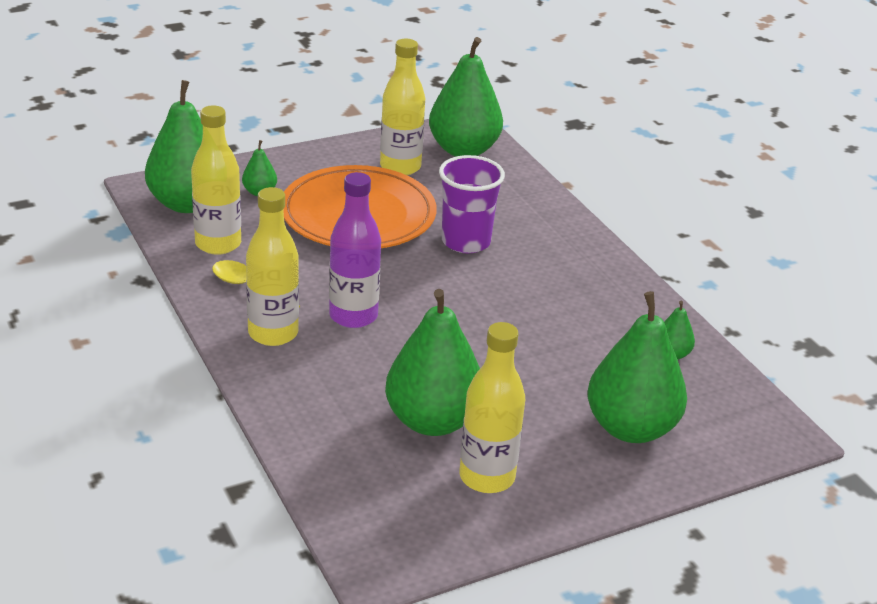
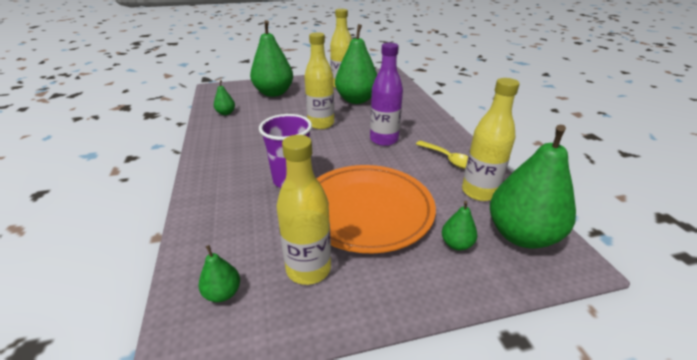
camera: 165 degrees left, 0 degrees up
(273, 333) = (430, 135): yellow bottle -> yellow bottle (321, 124)
(463, 150) = (223, 293): green pear -> green pear, size x0.44

